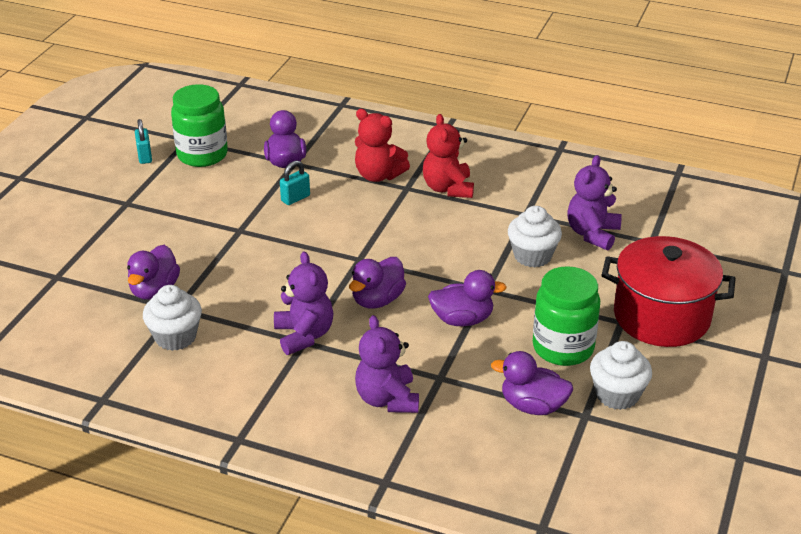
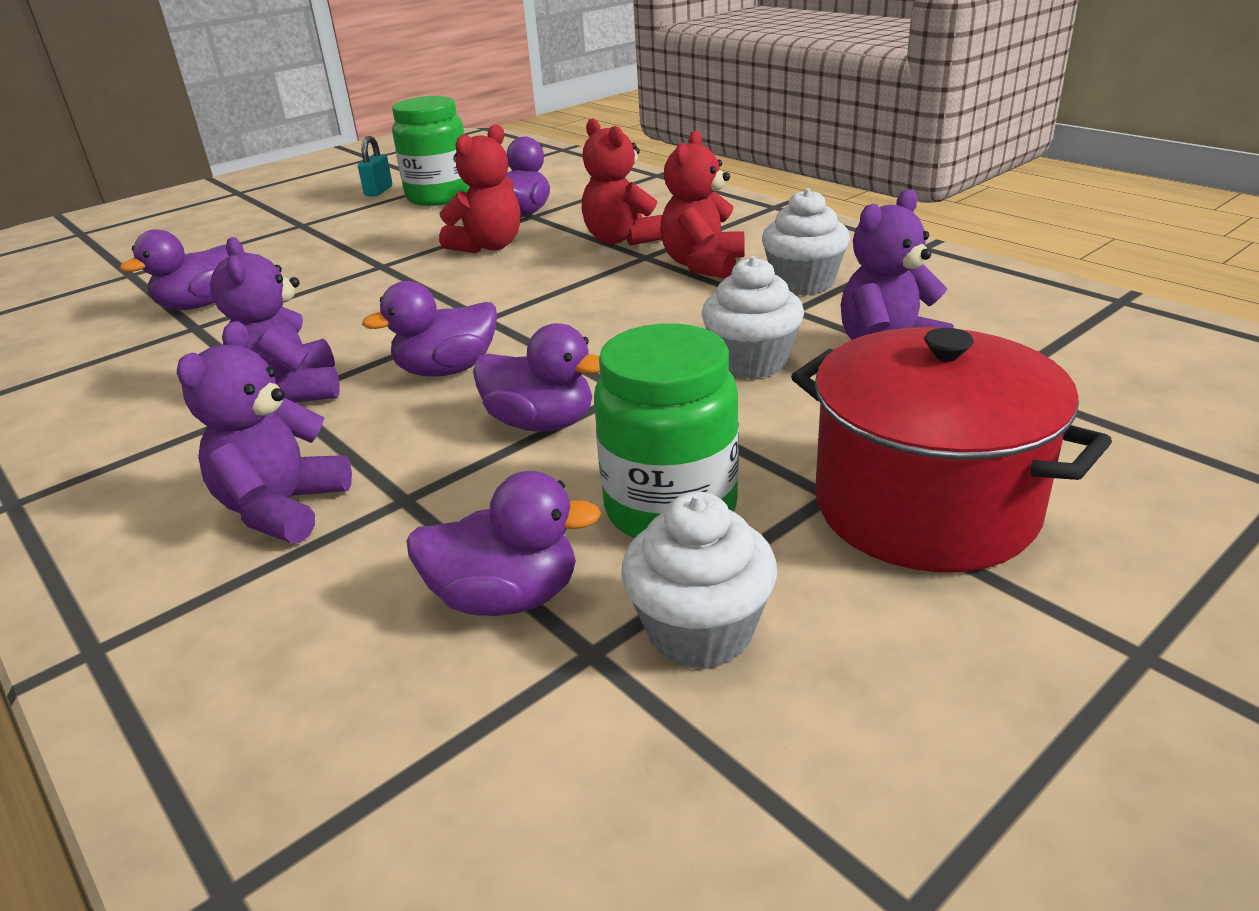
camera: 30 degrees right, 5 degrees down
(175, 337) = (144, 356): white cupcake -> white cupcake (803, 283)
(295, 198) = (488, 246): turquoise padlock -> red teddy bear
(304, 335) = (292, 390): purple teddy bear -> purple teddy bear turned 150 degrees clockwise
(532, 406) = (506, 597): purple duck -> purple duck turned 135 degrees clockwise

